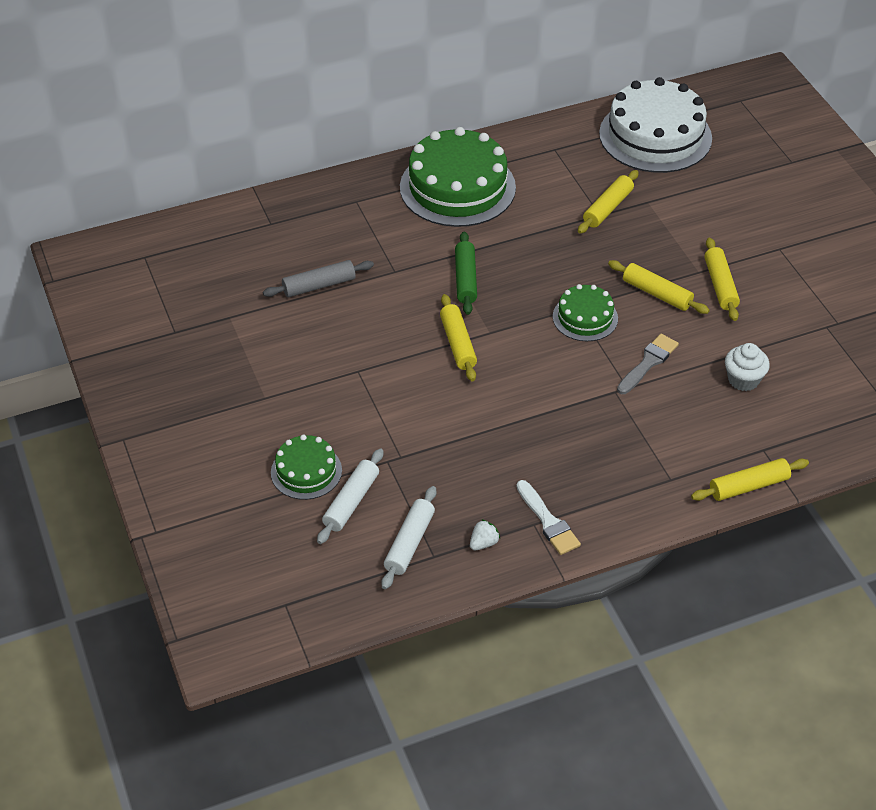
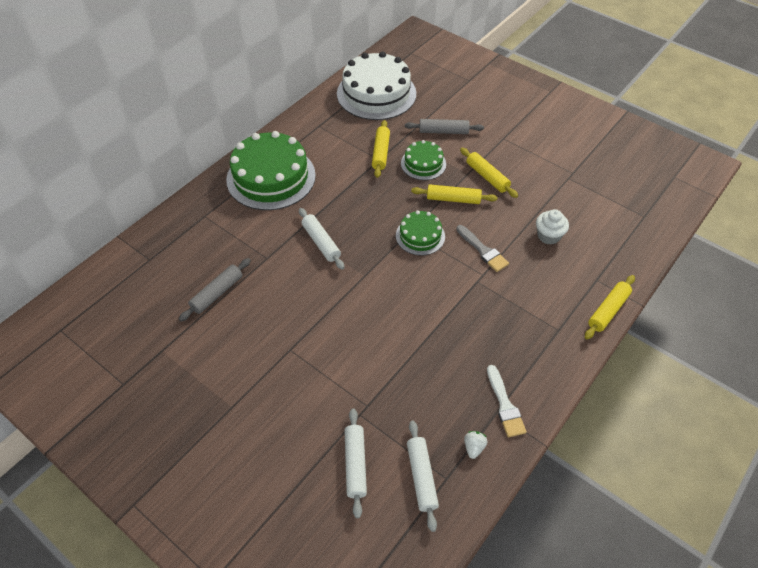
camera: 30 degrees left, 5 degrees up
(306, 471) = (304, 455): green cake -> green cake (423, 164)
(457, 344) = (348, 294): yellow rolling pin -> none
(465, 279) = (321, 242): green rolling pin -> white rolling pin
(548, 521) = (505, 405): white brush -> white brush turned 45 degrees clockwise
(648, 362) = (483, 250): grey brush -> grey brush turned 135 degrees clockwise
(706, 212) = (443, 131): none -> grey rolling pin

